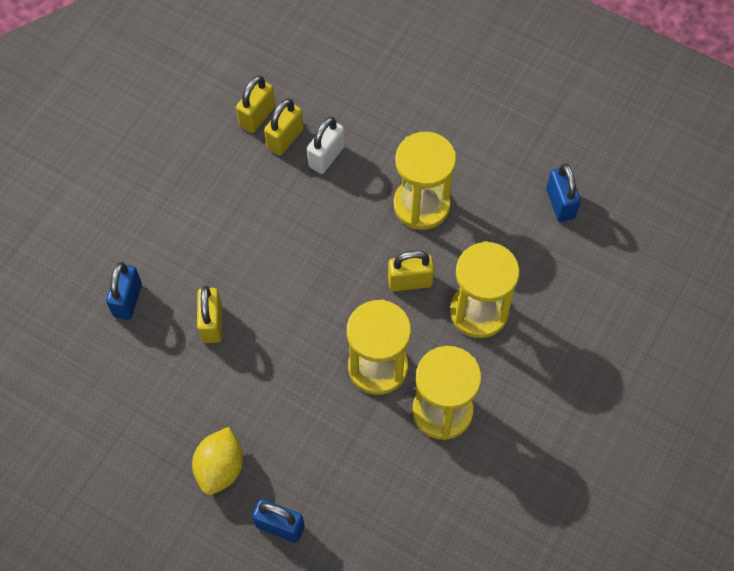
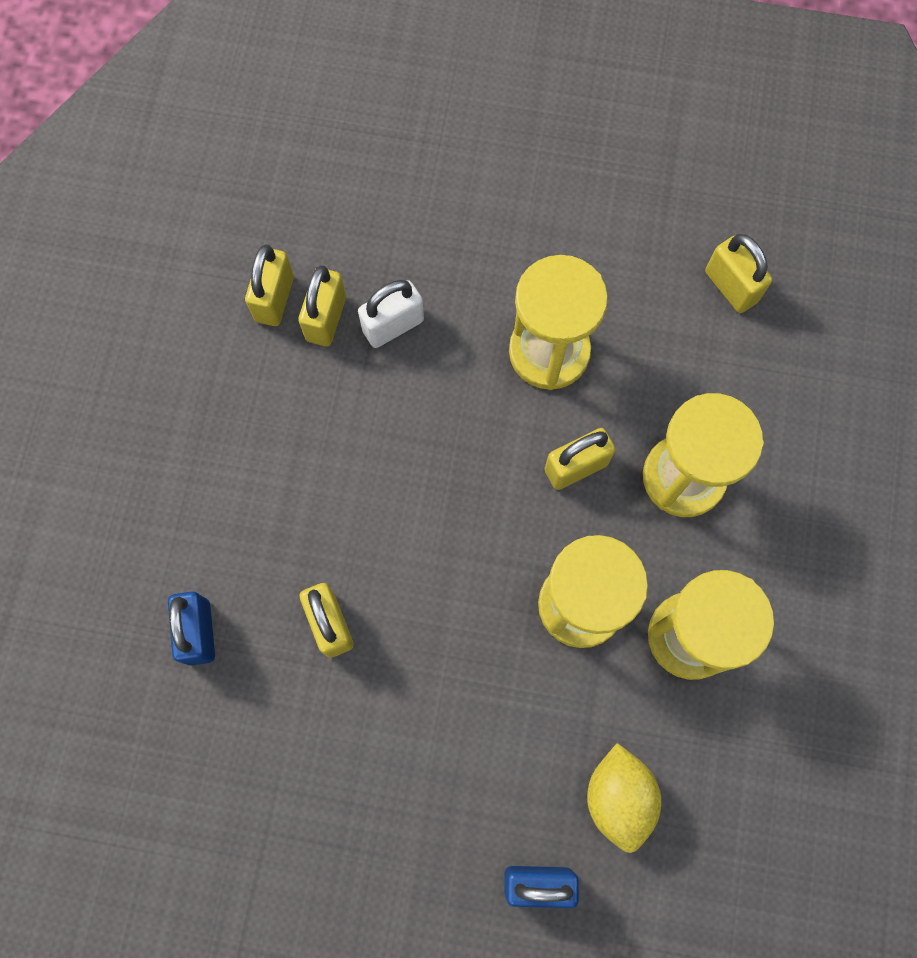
camera: 20 degrees left, 10 degrees up
(220, 468) = (424, 830): yellow lemon -> yellow lemon (619, 797)
(326, 156) = (393, 325): white padlock -> white padlock turned 45 degrees clockwise
(560, 203) = (730, 286): blue padlock -> yellow padlock

